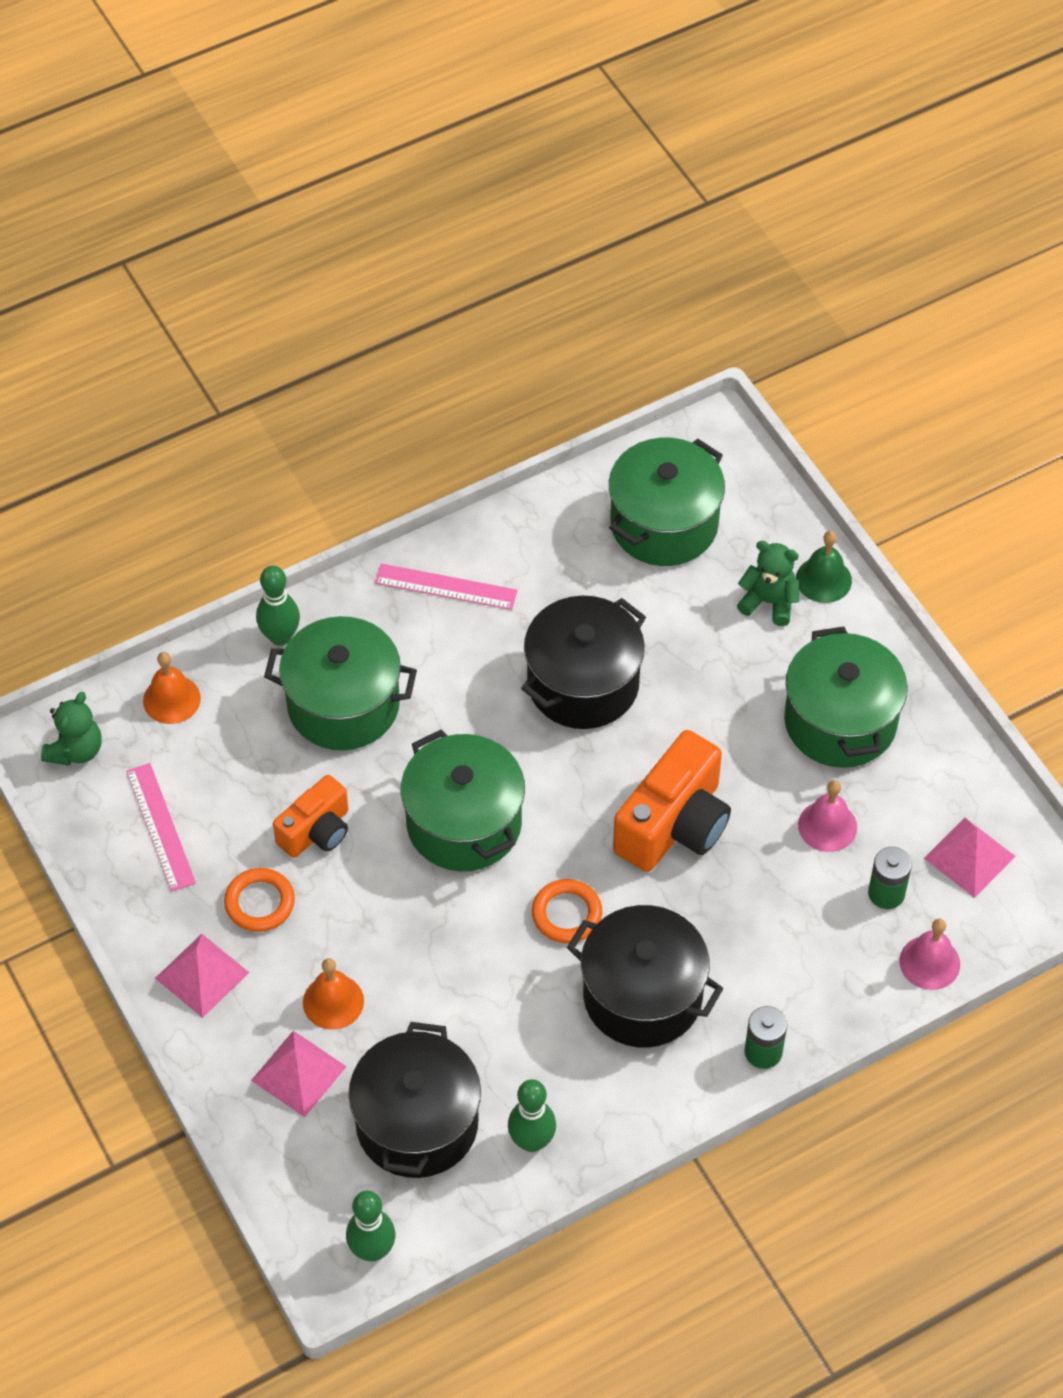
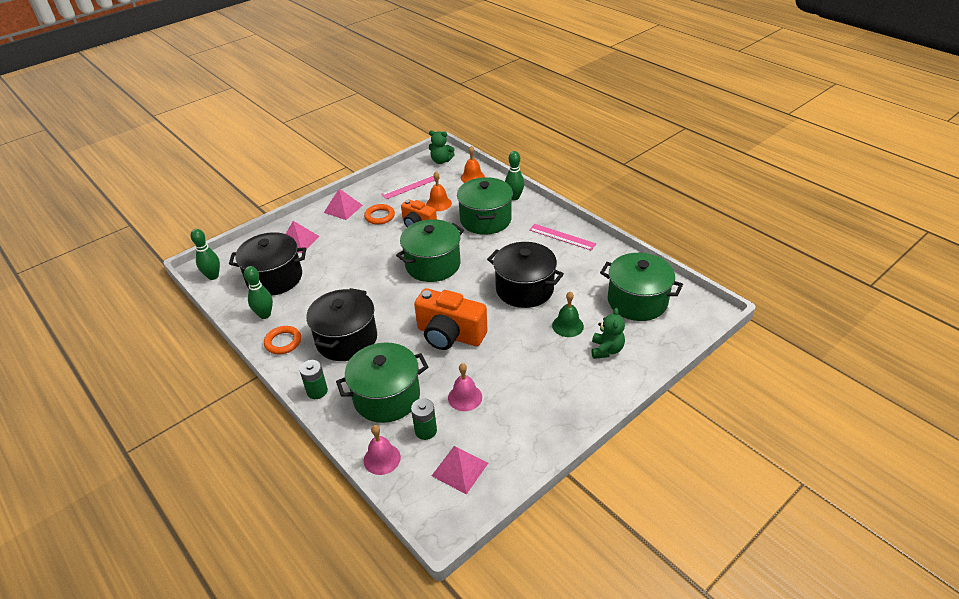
camera: 80 degrees right, 15 degrees down
(333, 1001) = (334, 244): orange bell -> orange bell (439, 203)
(446, 586) = (562, 237): pink ruler -> pink ruler turned 60 degrees counterclockwise
(566, 914) = (389, 305): orange ring -> orange ring (283, 342)
(823, 579) = (633, 371): green bell -> green bell (567, 325)
(840, 721) = (537, 392): green pot -> green pot (387, 397)

